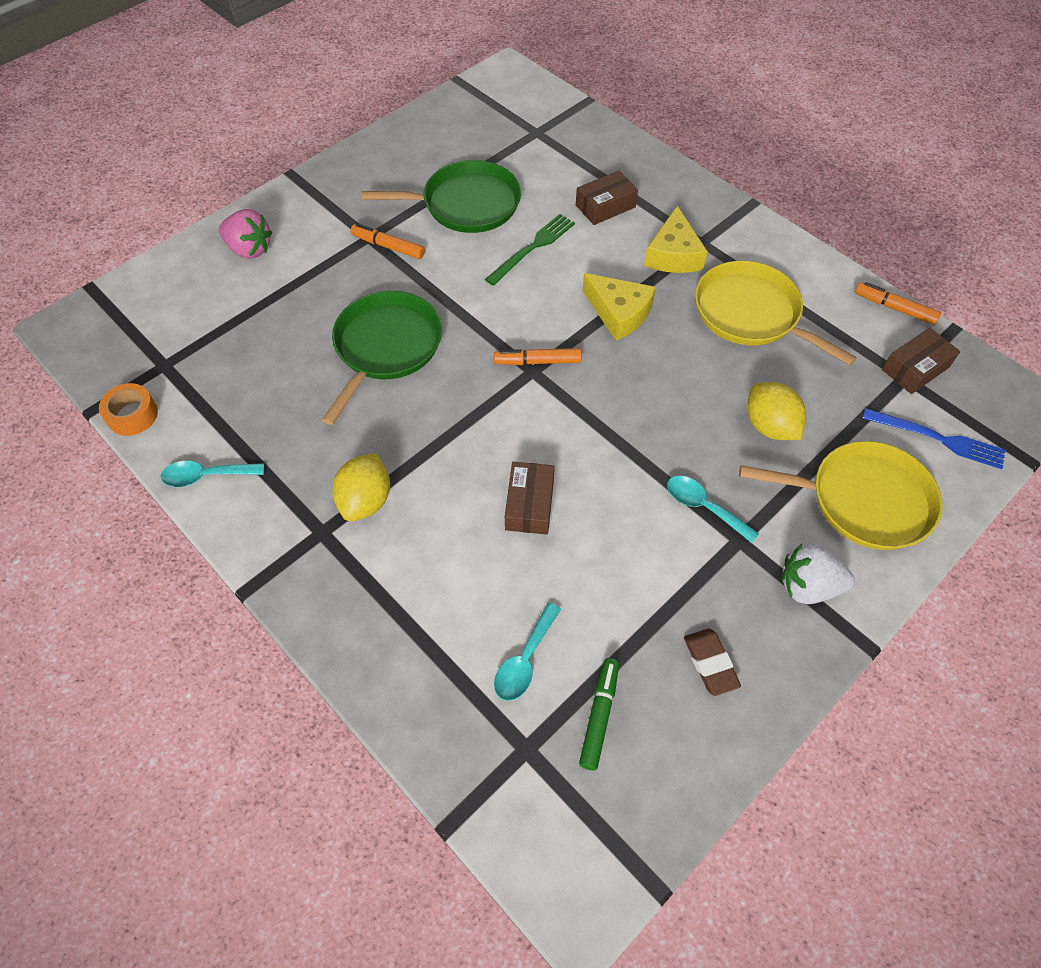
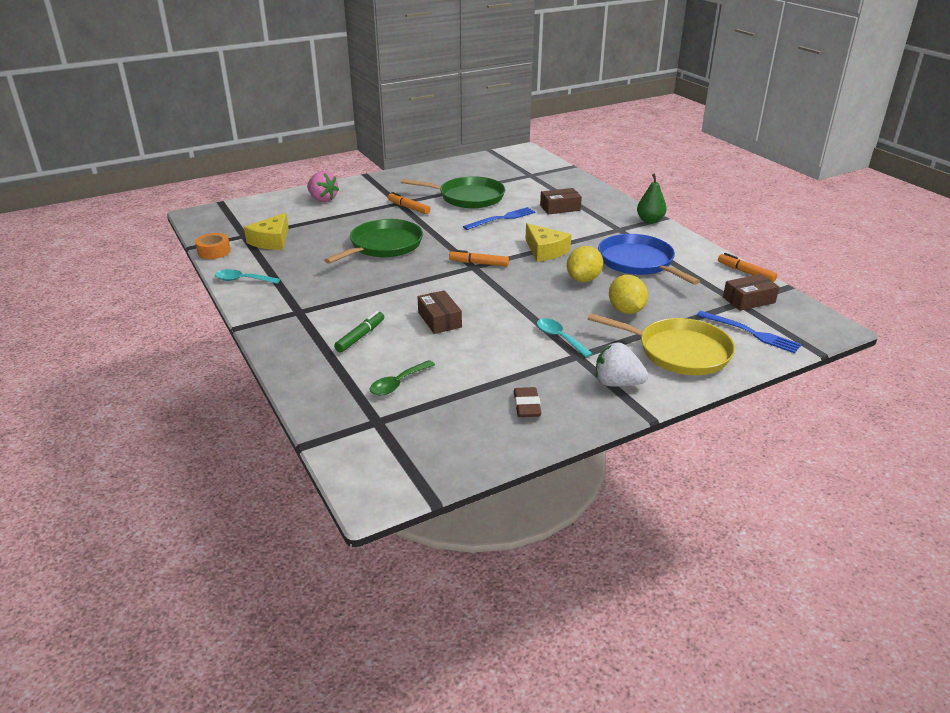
camera: 15 degrees right, 25 degrees down
(366, 500) = (334, 303): yellow lemon -> yellow lemon (583, 279)
(525, 660) = (398, 383): turquoise spoon -> green spoon
(529, 504) = (439, 320): brown box -> brown box turned 45 degrees counterclockwise
(533, 248) = (502, 218): green fork -> blue fork
(599, 716) = (435, 415): green marker -> green marker (360, 336)
(673, 254) = (596, 232): yellow cheese -> yellow cheese (271, 241)
(736, 213) = (650, 220): none -> green pear
(751, 314) = (638, 262): yellow pan -> blue pan

